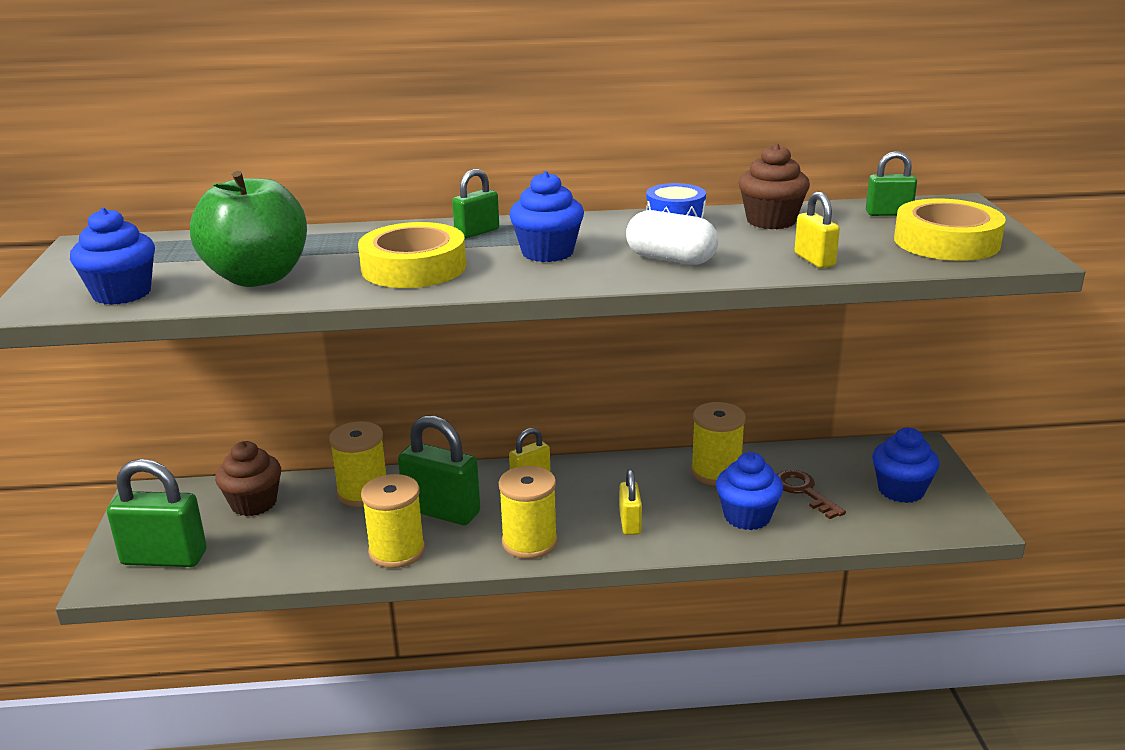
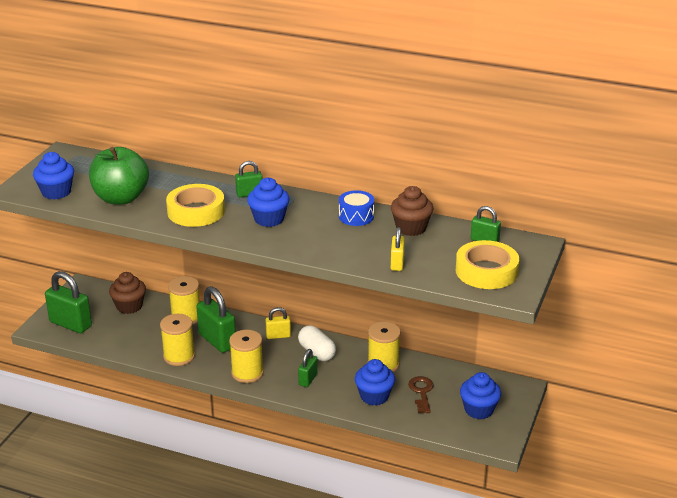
camera: 25 degrees right, 5 degrees up
(630, 523) = (308, 379): yellow padlock -> green padlock
(670, 259) = (324, 242): white capsule -> white capsule (317, 352)

